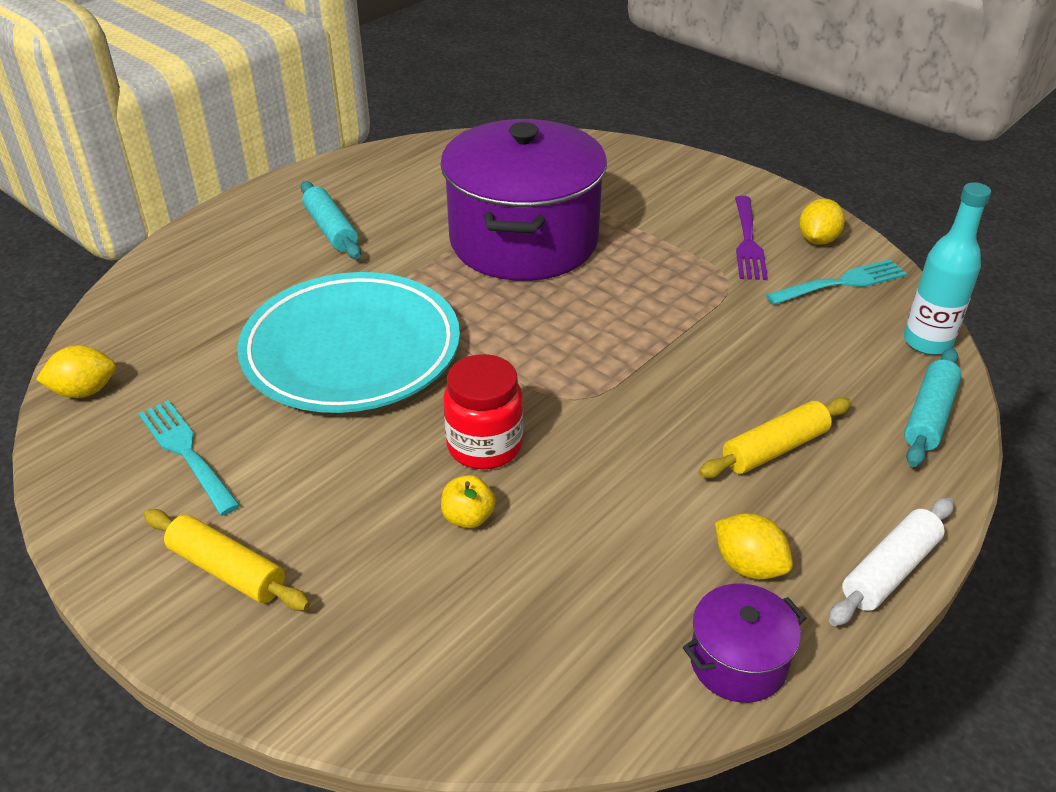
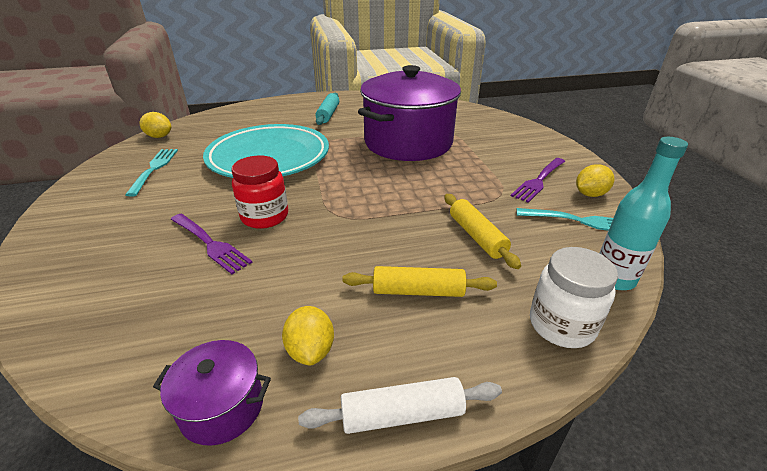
camera: 35 degrees right, 5 degrees down
(227, 570) = (94, 217): yellow rolling pin -> yellow rolling pin (477, 236)
(468, 517) = (210, 244): yellow apple -> purple fork
(929, 416) = (561, 325): turquoise rolling pin -> white jar

